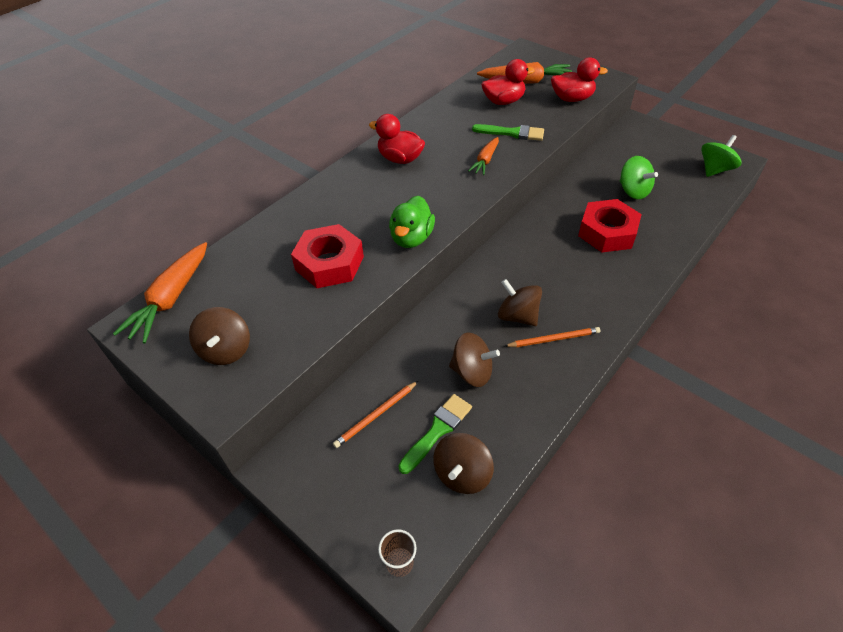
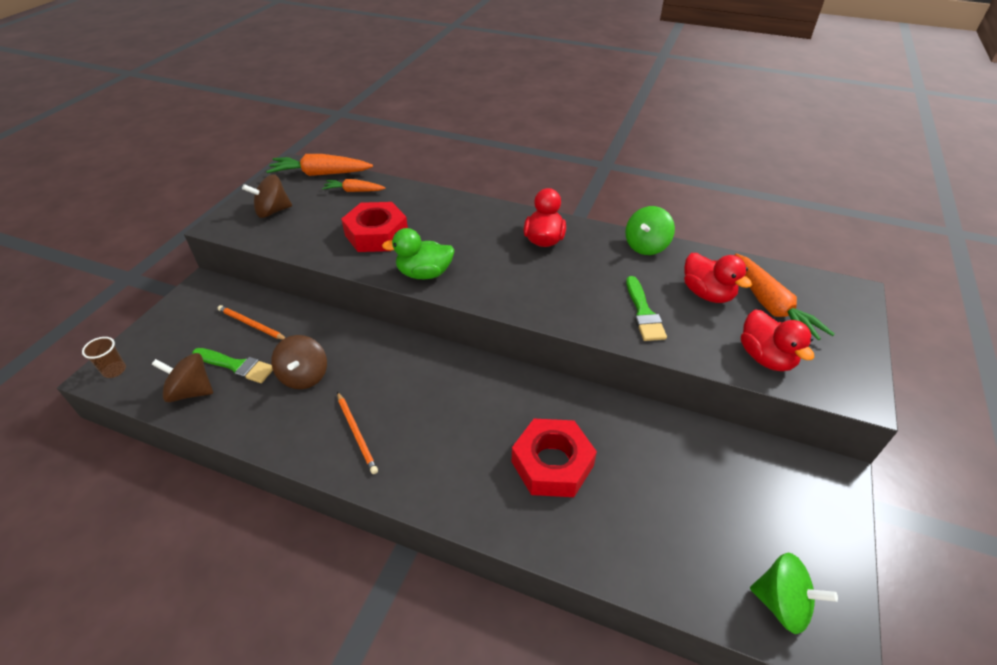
camera: 70 degrees right, 5 degrees down
(485, 161) = (575, 300): orange carrot -> orange carrot (354, 191)
(517, 316) = (384, 397): brown spinning top -> none
(633, 191) = (655, 486): green spinning top -> green spinning top (646, 246)

